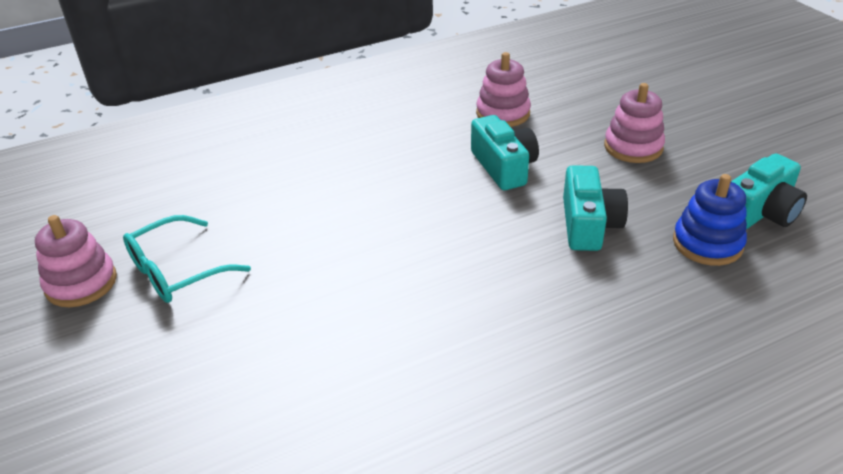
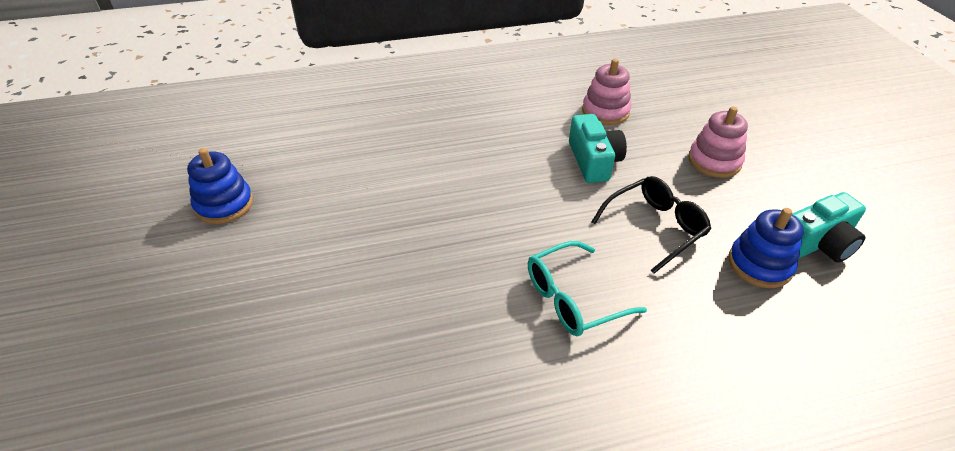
camera: 10 degrees right, 5 degrees up
(81, 283) = (224, 204): pink stacking toy -> blue stacking toy
(176, 271) = (299, 208): turquoise glasses -> turquoise glasses (573, 299)
(589, 224) = (655, 227): turquoise camera -> black glasses

